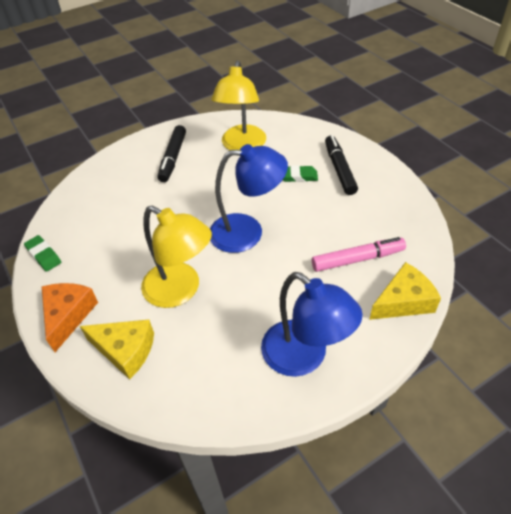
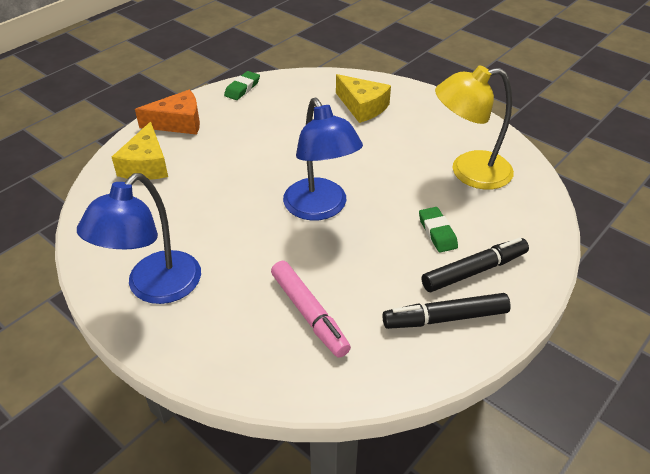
camera: 70 degrees right, 5 degrees down
(173, 158) = (414, 125): black marker -> black marker (445, 318)
(180, 290) = (222, 180): yellow lamp -> none
(403, 301) = (251, 369): yellow cheese -> yellow cheese (362, 107)

